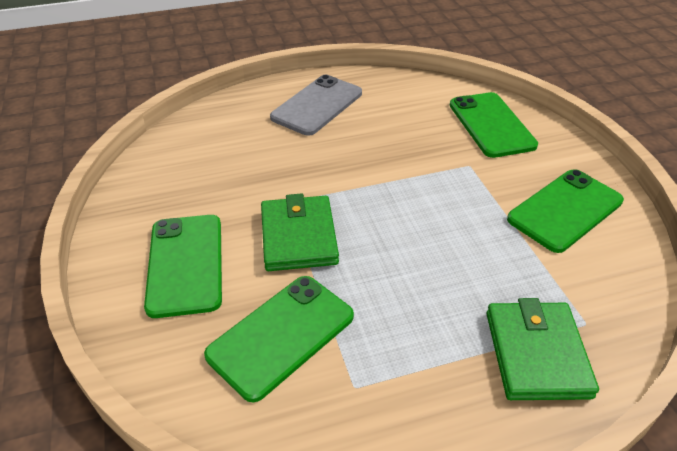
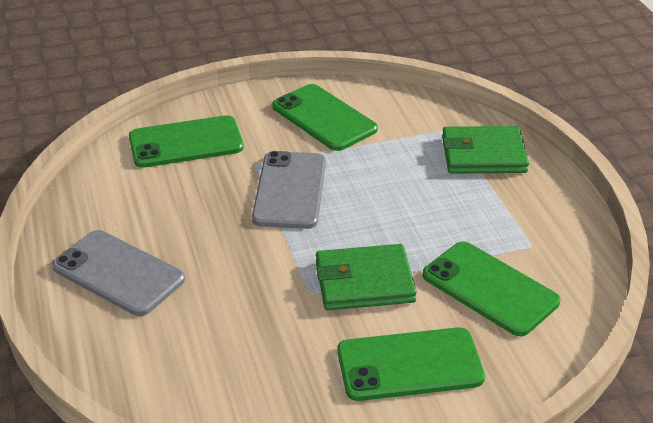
camera: 90 degrees left, 5 degrees down
(432, 188) = (290, 190): none -> grey phone

